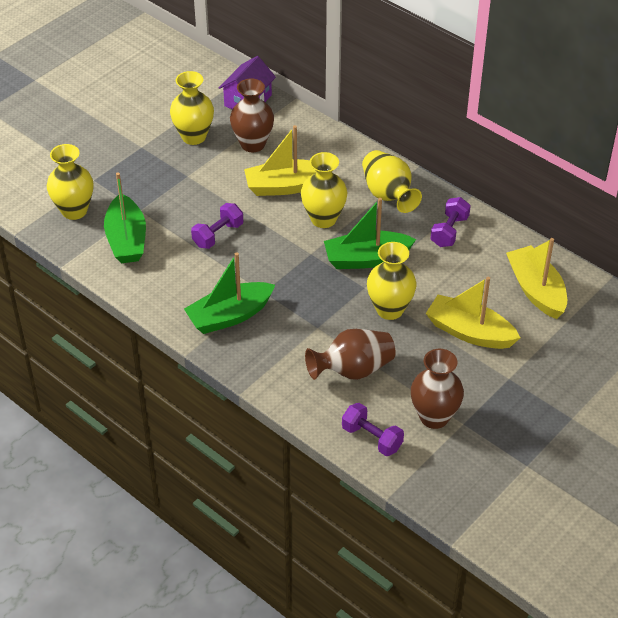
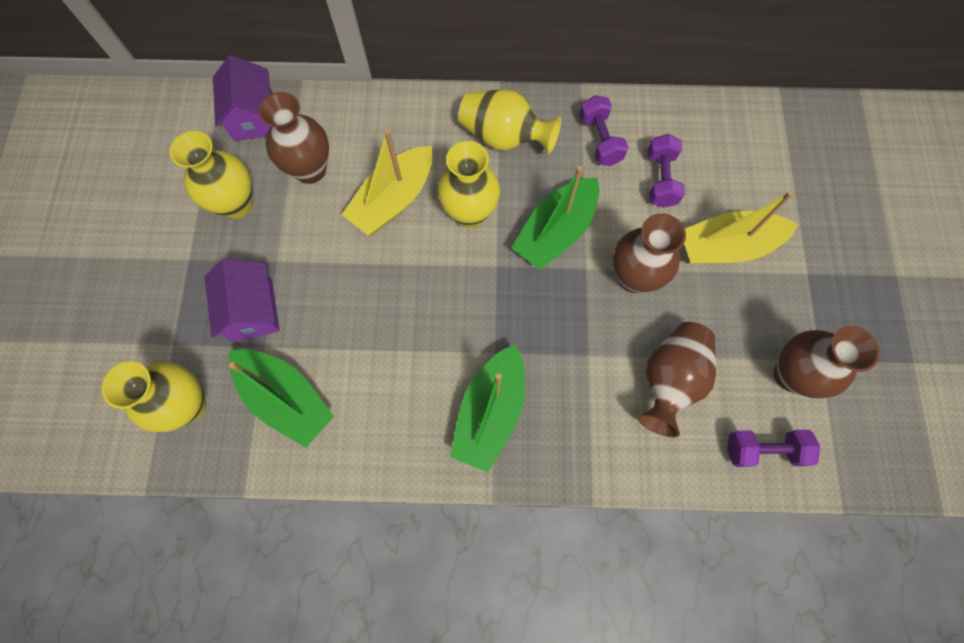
camera: 40 degrees left, 25 degrees up
(150, 190) = (252, 310): none -> purple house
(218, 235) = (381, 315): purple dumbbell -> purple dumbbell (660, 180)
(389, 309) = (633, 277): yellow vase -> brown vase
(536, 290) = (735, 152): yellow boat -> none

